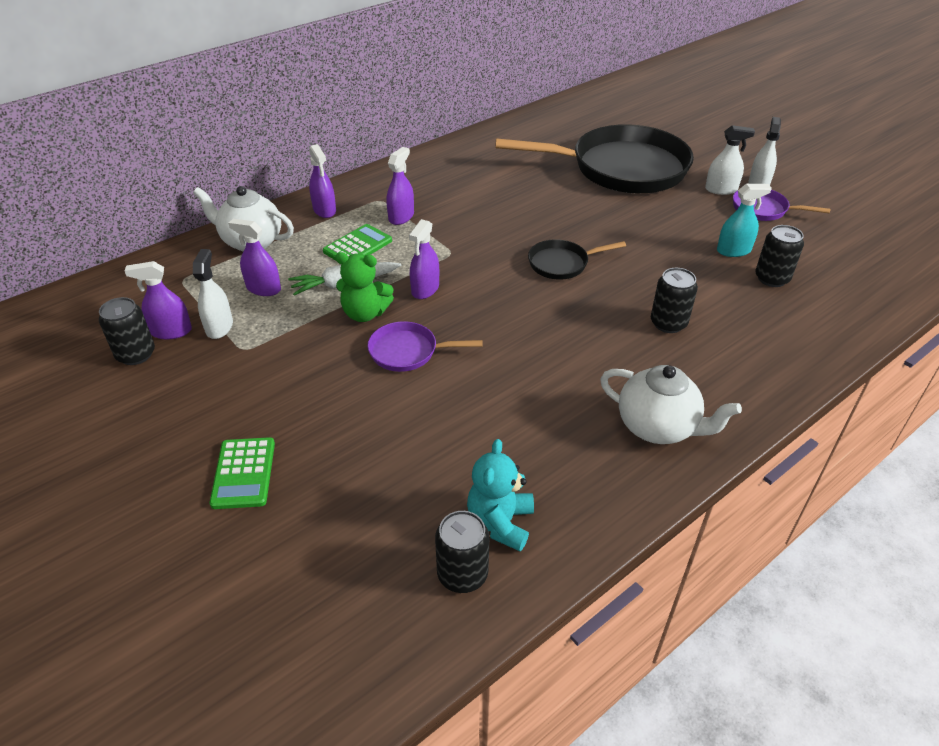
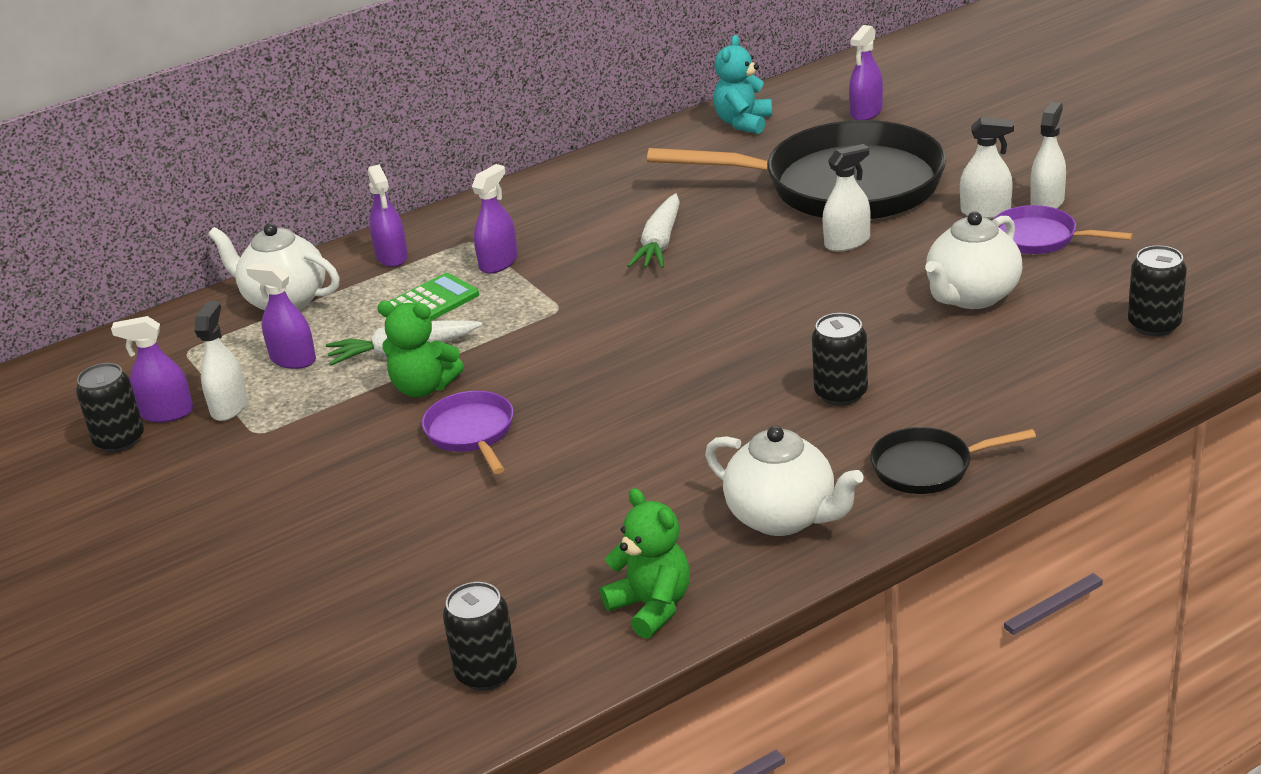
camera: 10 degrees right, 10 degrees down
(244, 473) = (239, 569): green calculator -> none
(408, 352) = (471, 433): purple pan -> purple pan turned 60 degrees clockwise
(425, 289) = (512, 356): purple spray bottle -> purple spray bottle (866, 112)
(500, 523) = (546, 621): turquoise teddy bear -> turquoise teddy bear (743, 123)
(510, 206) = (660, 243): none -> white carrot
(562, 263) = (713, 319): black pan -> black pan (928, 467)
(580, 508) = (652, 607): none -> green teddy bear
(637, 209) = (847, 242): none -> white spray bottle
(733, 250) = (972, 297): turquoise spray bottle -> white teapot
(772, 278) = (1014, 333): black can -> black can (1154, 325)

